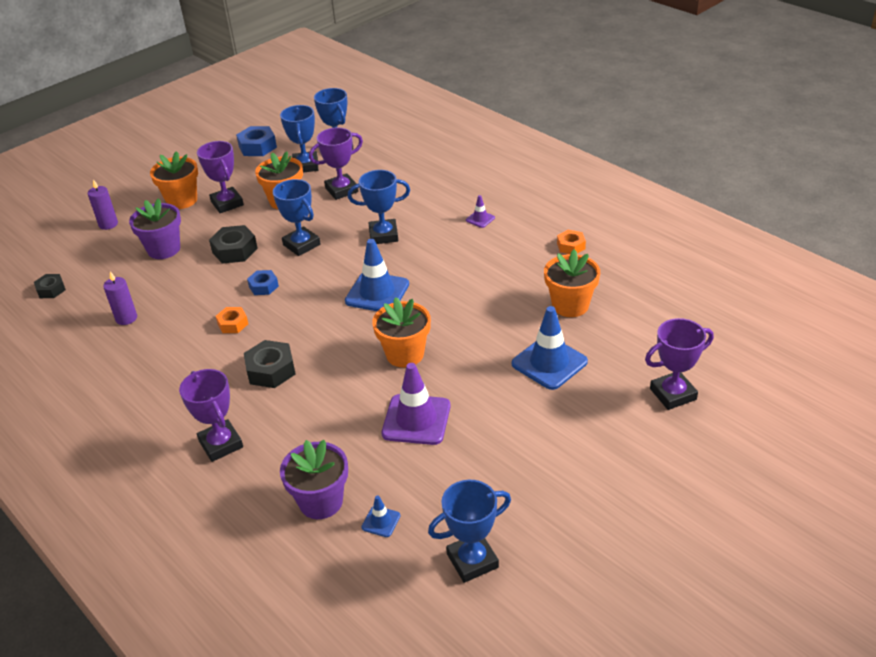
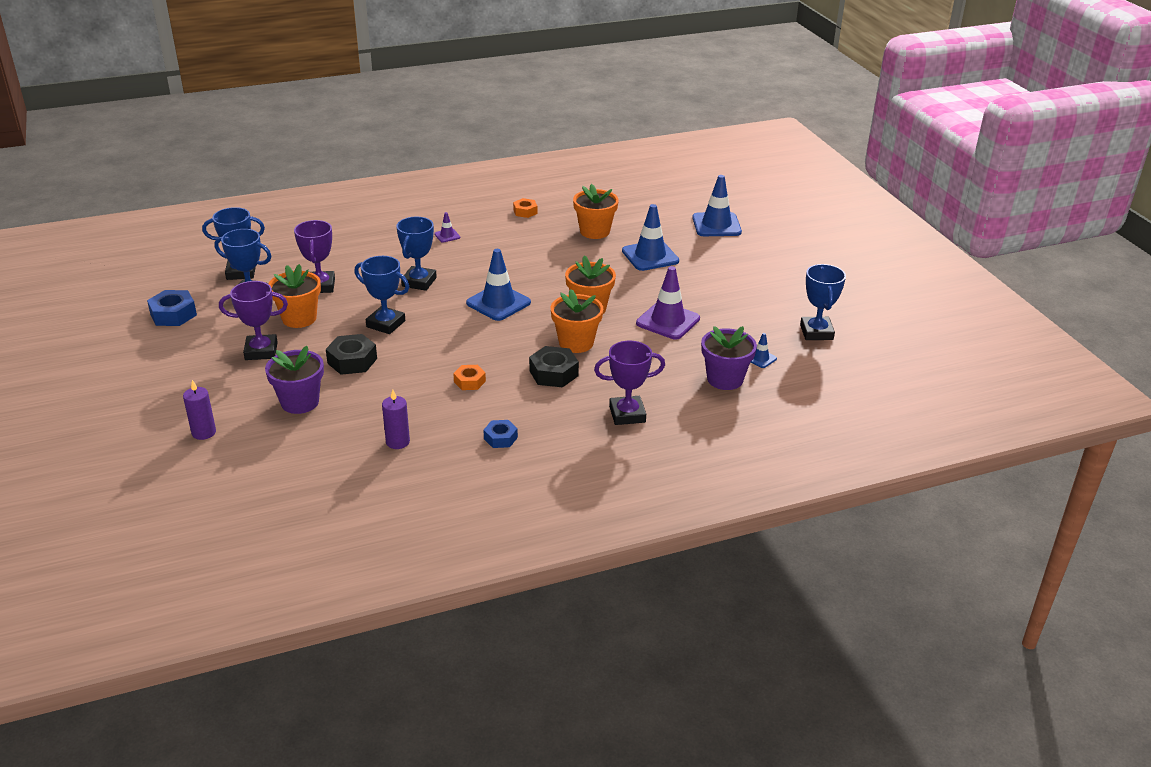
camera: 70 degrees left, 5 degrees down
(51, 290) = (291, 487): black nut -> none
(182, 200) = (218, 377): orange flower pot -> orange flower pot (576, 343)
(263, 286) = (429, 355): blue nut -> blue nut (500, 438)
(301, 245) = (385, 324): blue trophy -> blue trophy turned 45 degrees clockwise
(673, 394) = (716, 225): purple trophy -> blue traffic cone

